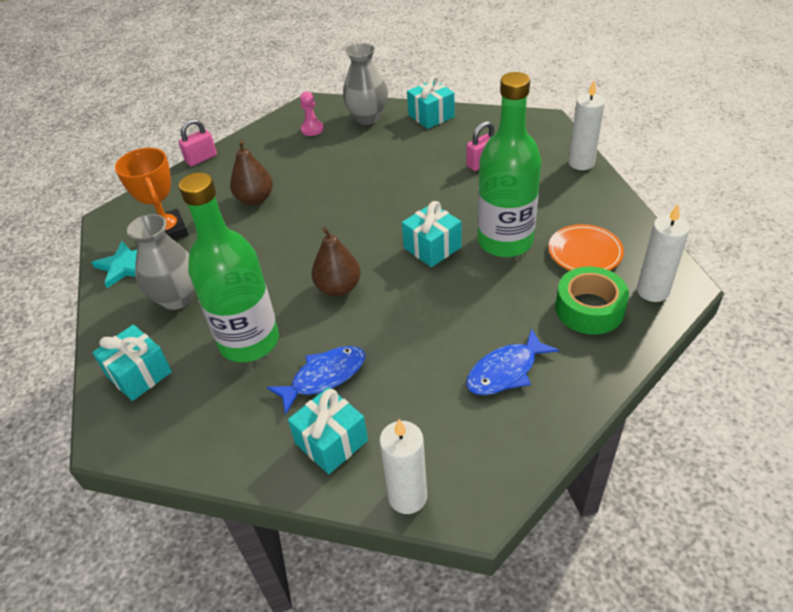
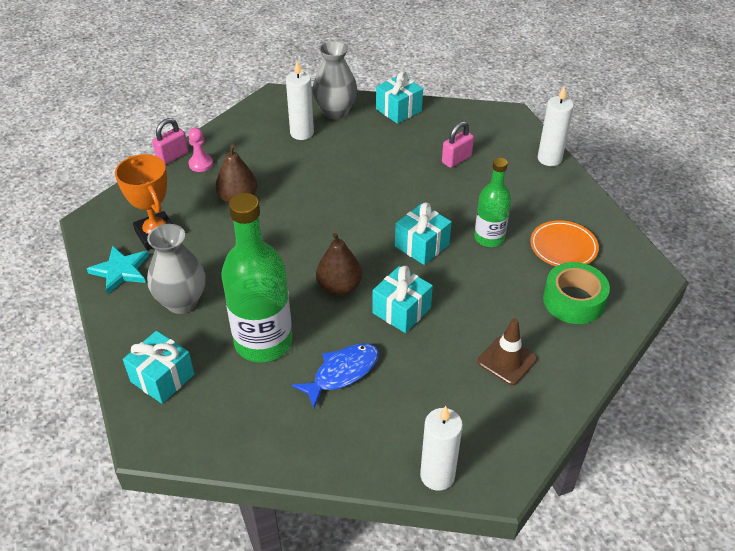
camera: 10 degrees left, 0 degrees up
(312, 129) = (281, 124): pink pawn -> pink pawn (201, 164)
(331, 442) = (360, 431): turquoise gift -> turquoise gift (401, 310)
(505, 241) = (489, 238): green bottle -> green bottle, size x0.59
(505, 371) = (507, 360): blue fish -> brown traffic cone
(652, 291) = (627, 282): white candle -> white candle (302, 133)

